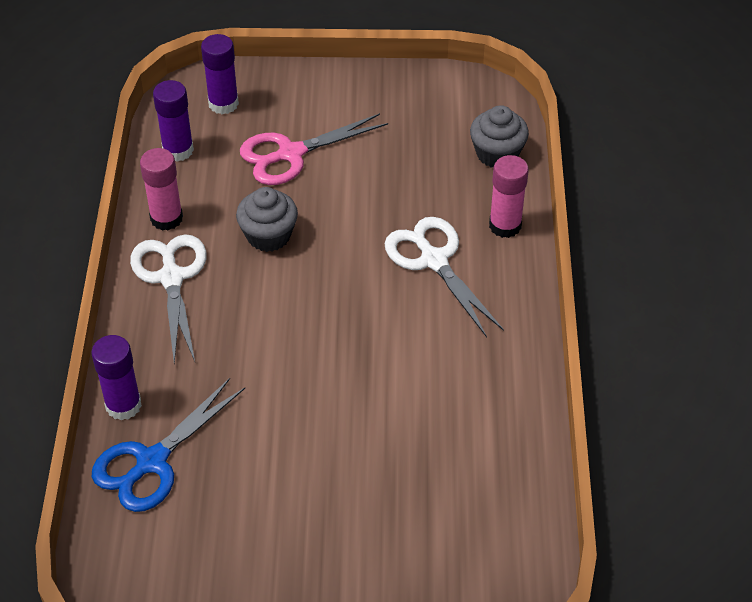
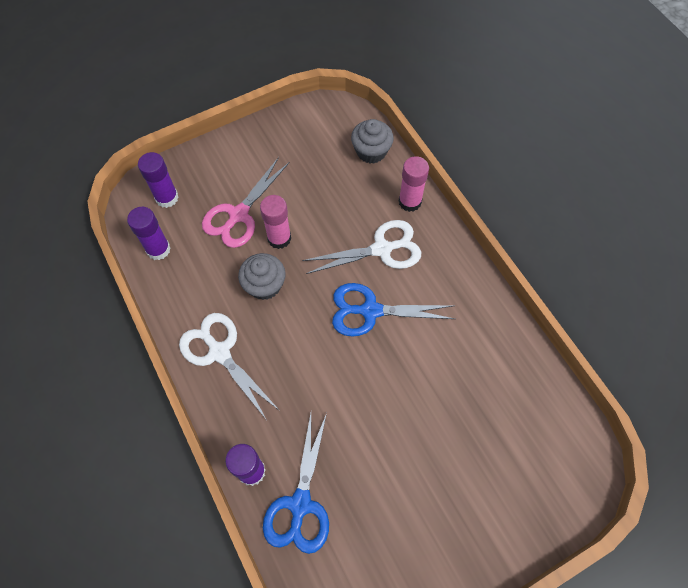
camera: 30 degrees left, 15 degrees up
(166, 218) = (185, 307): pink glue stick -> pink glue stick (279, 238)
(370, 315) = (370, 311): none -> blue scissors
(433, 260) = (382, 249): white scissors -> white scissors turned 135 degrees clockwise

